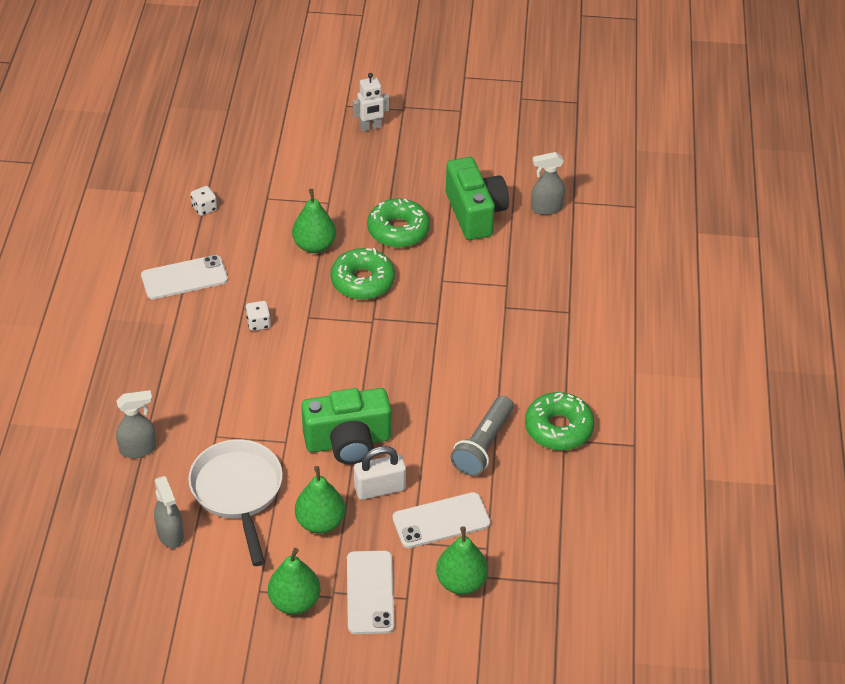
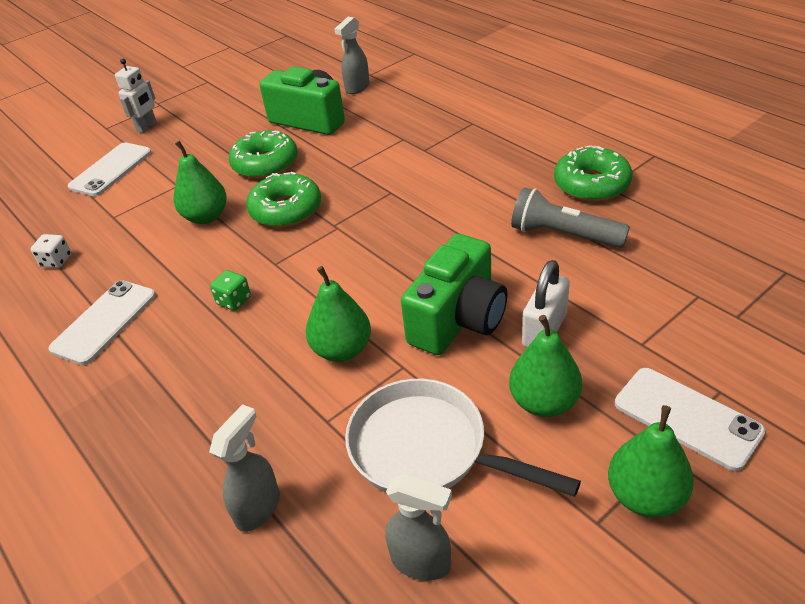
camera: 40 degrees left, 5 degrees down
(258, 323) = (234, 301): white dice -> green dice
(441, 520) = (631, 308): white phone -> white phone (111, 170)
(461, 582) = (731, 337): green pear -> green pear (342, 350)
(483, 445) = (563, 235): grey flashlight -> grey flashlight turned 135 degrees clockwise

